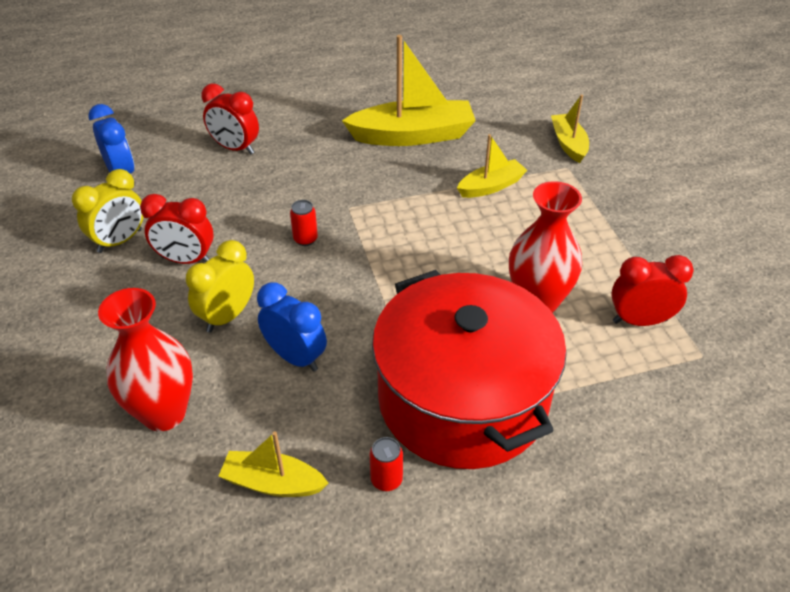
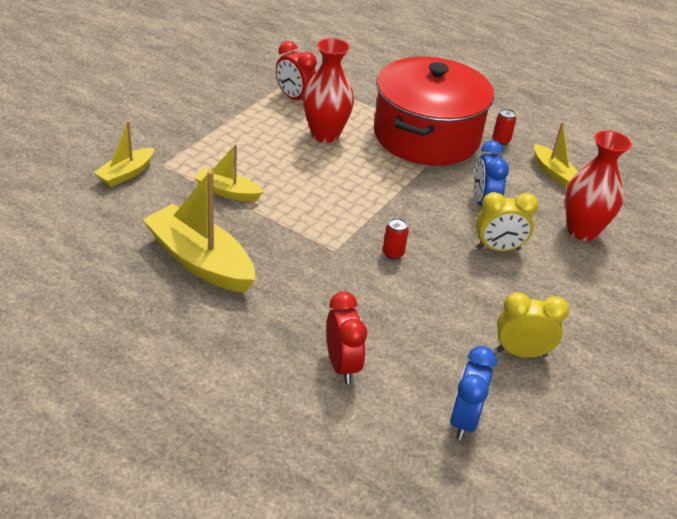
camera: 135 degrees left, 5 degrees down
(186, 260) = (487, 301): red clock -> none

